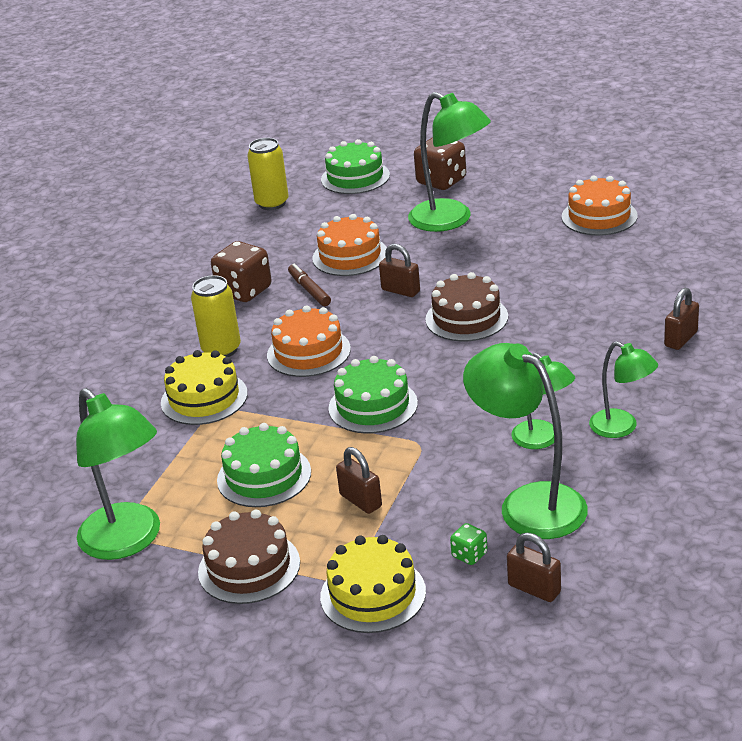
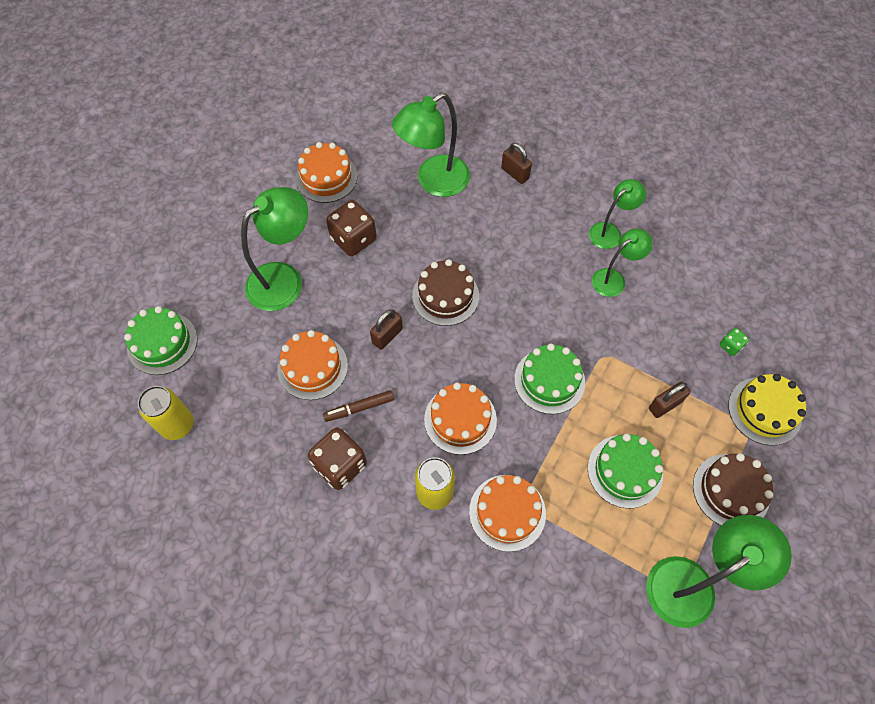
camera: 85 degrees left, 30 degrees up
(204, 398) = (507, 512): yellow cake -> orange cake
(441, 181) = (209, 274): brown dice -> brown dice (353, 239)
(529, 503) = (681, 301): green lamp -> green lamp (434, 182)
(534, 589) = (765, 316): brown padlock -> none

